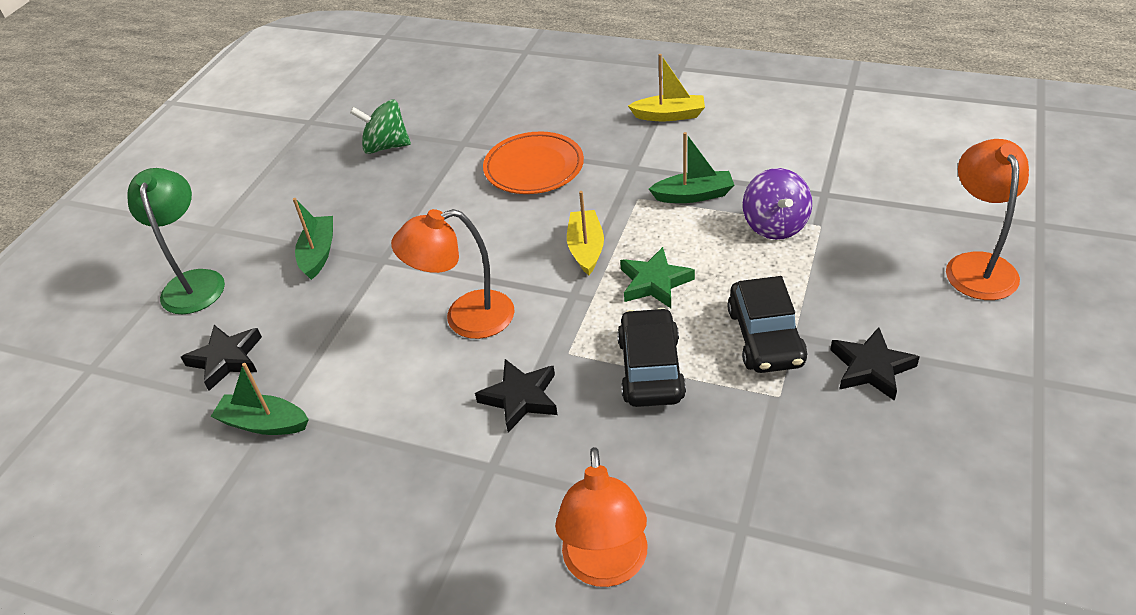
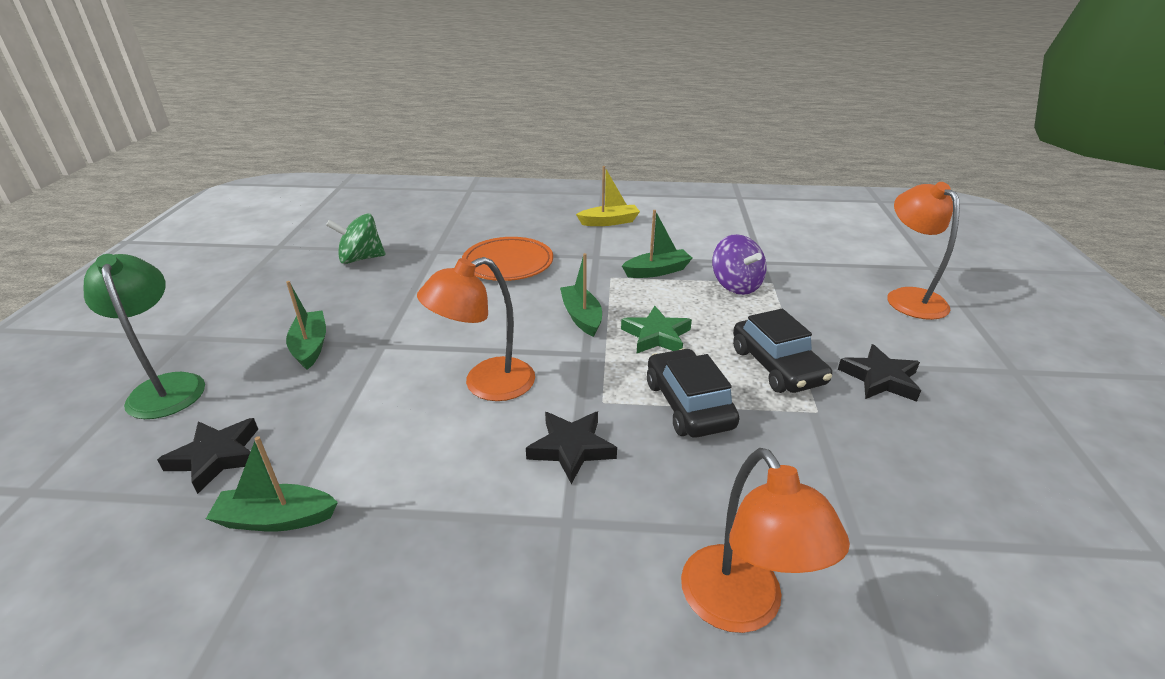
camera: 20 degrees left, 10 degrees down
(586, 249) = (581, 317): yellow boat -> green boat

